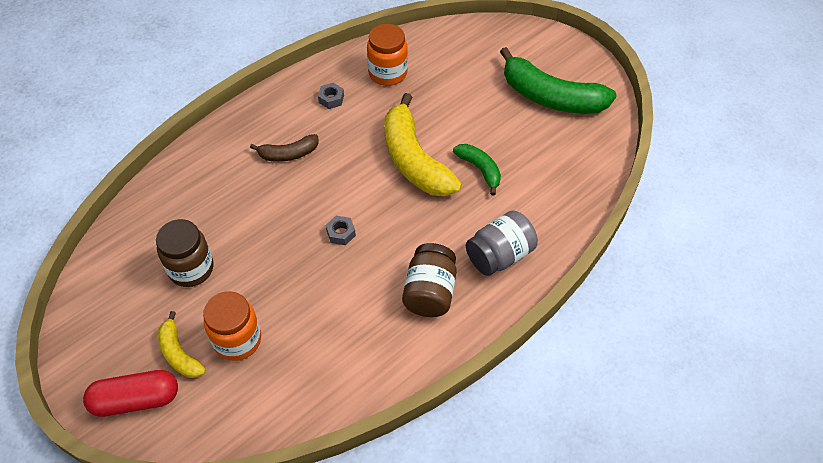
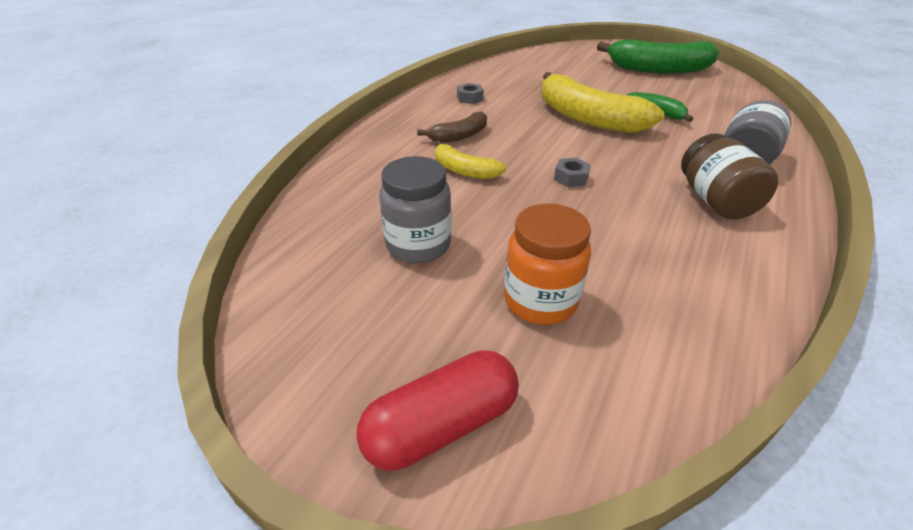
camera: 20 degrees left, 15 degrees down
(179, 354) = (469, 340): yellow banana -> yellow banana (464, 170)
(191, 269) = (418, 245): brown jar -> grey jar
(388, 73) = (507, 78): orange jar -> none

